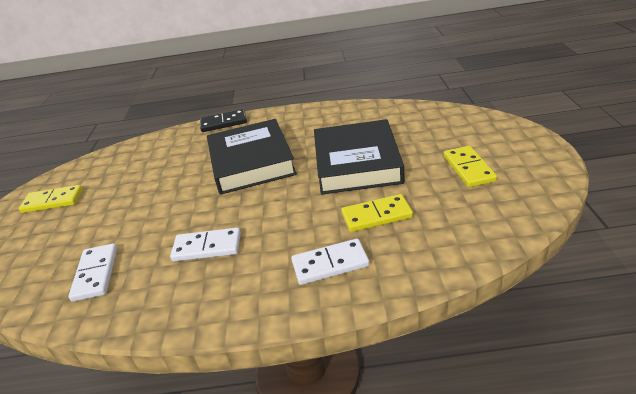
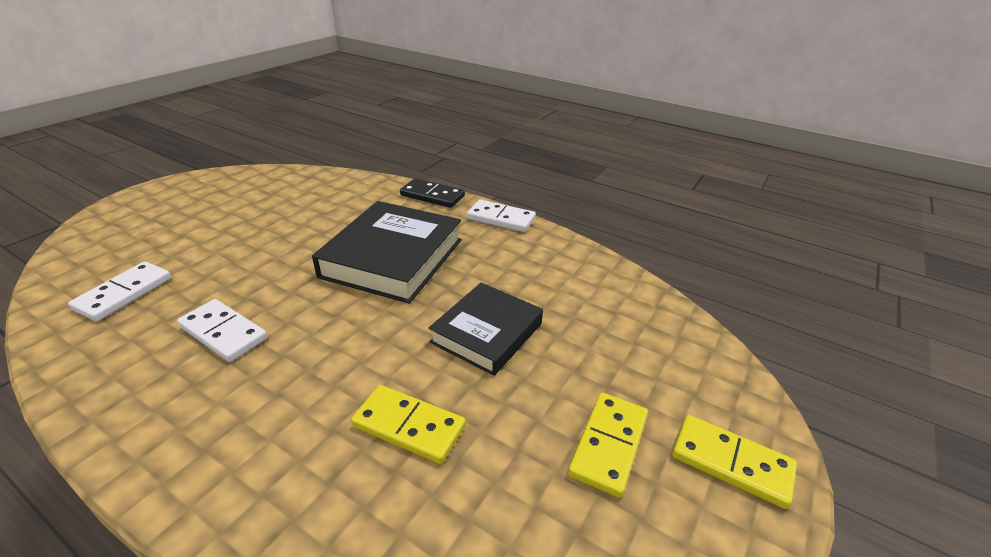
camera: 30 degrees right, 0 degrees up
(53, 201) = (208, 196): yellow domino -> yellow domino (731, 462)
(330, 264) = (277, 454): white domino -> white domino (501, 219)
(357, 163) = (487, 333): black book -> black book, size x0.64

